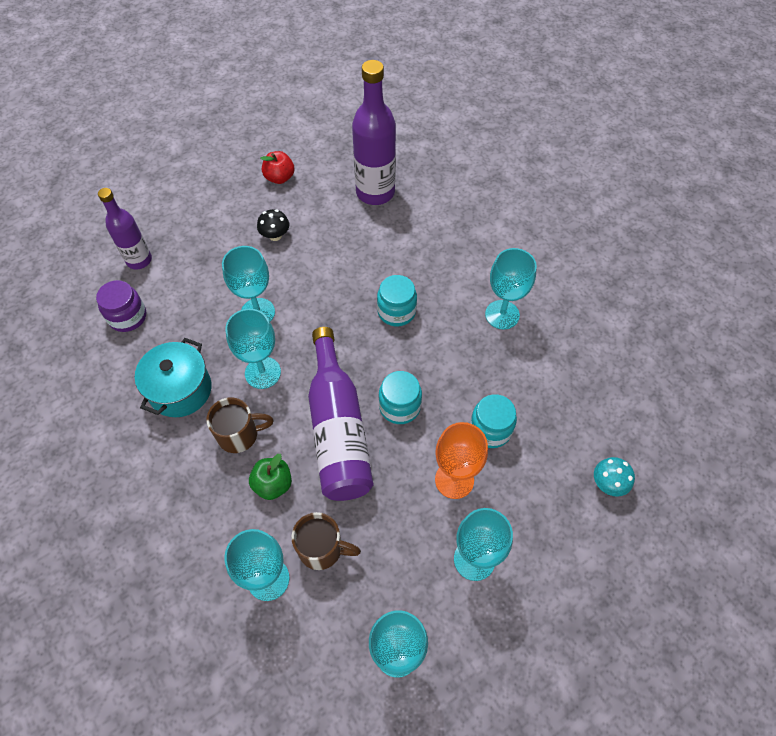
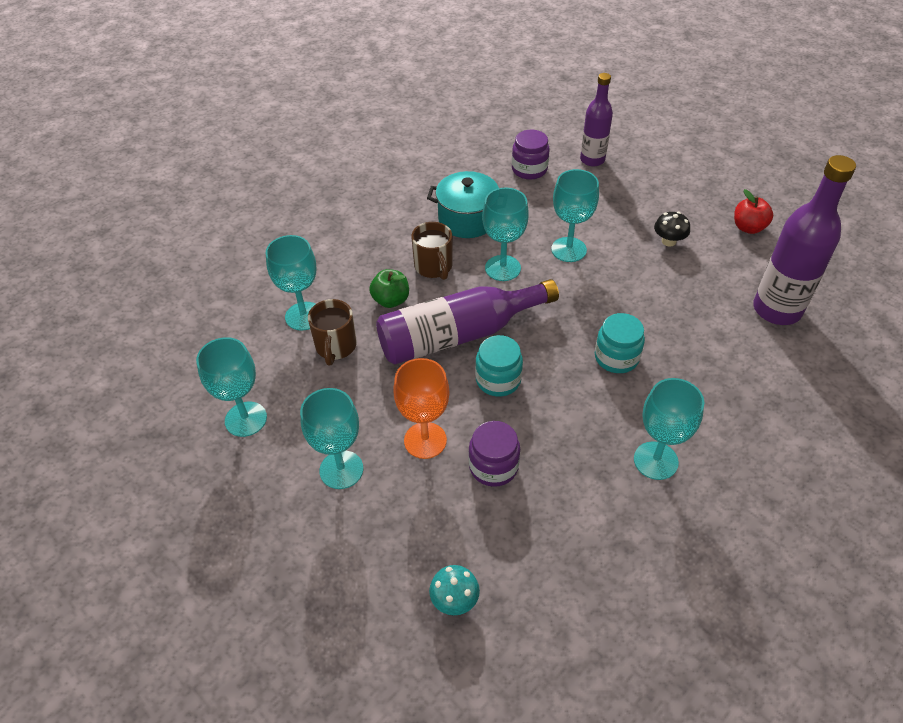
camera: 80 degrees right, 10 degrees down
(490, 429) = (493, 466): turquoise jar -> purple jar

